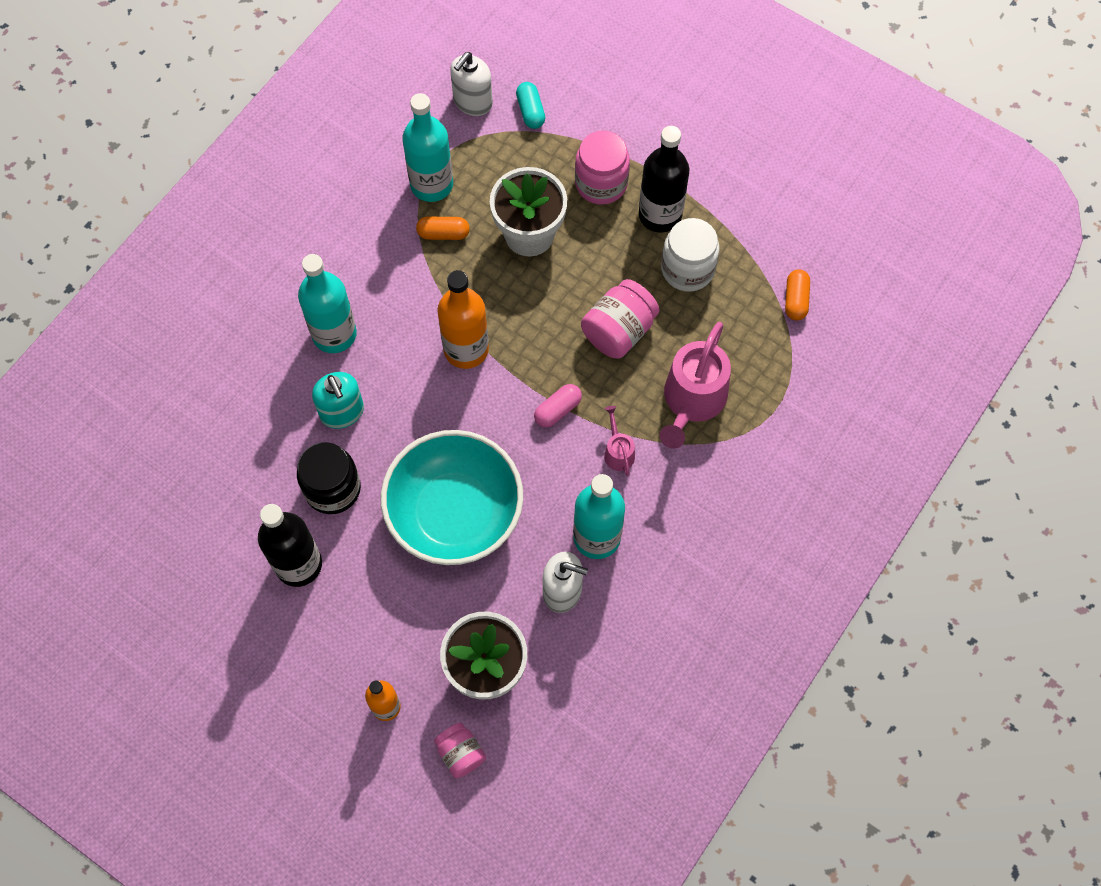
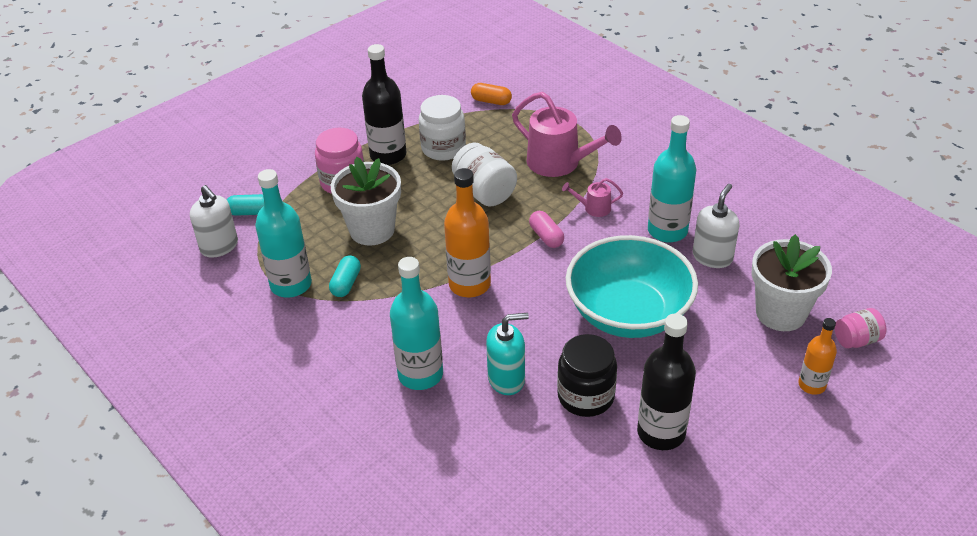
camera: 75 degrees left, 25 degrees down
(443, 233) = (346, 283): orange capsule -> turquoise capsule
(619, 331) = (484, 192): pink jar -> white jar

